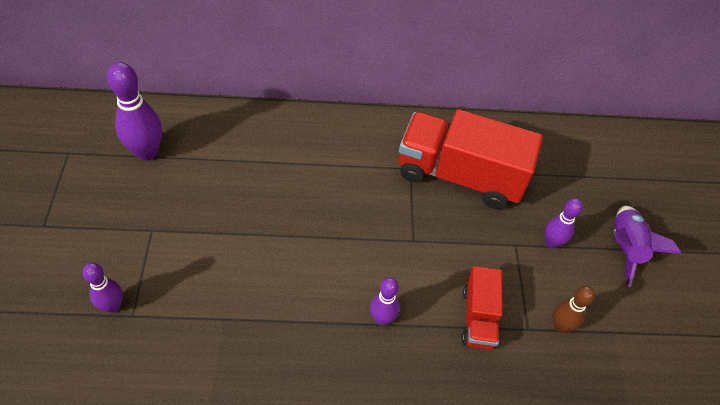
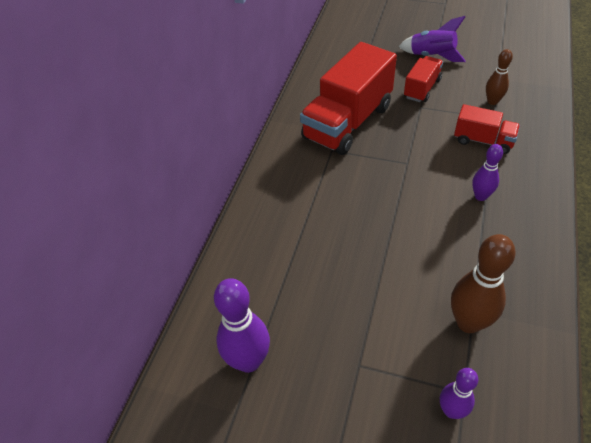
camera: 65 degrees left, 5 degrees down
(207, 315) = (468, 322): none -> brown bowling pin
(551, 243) = (422, 89): purple bowling pin -> red truck

